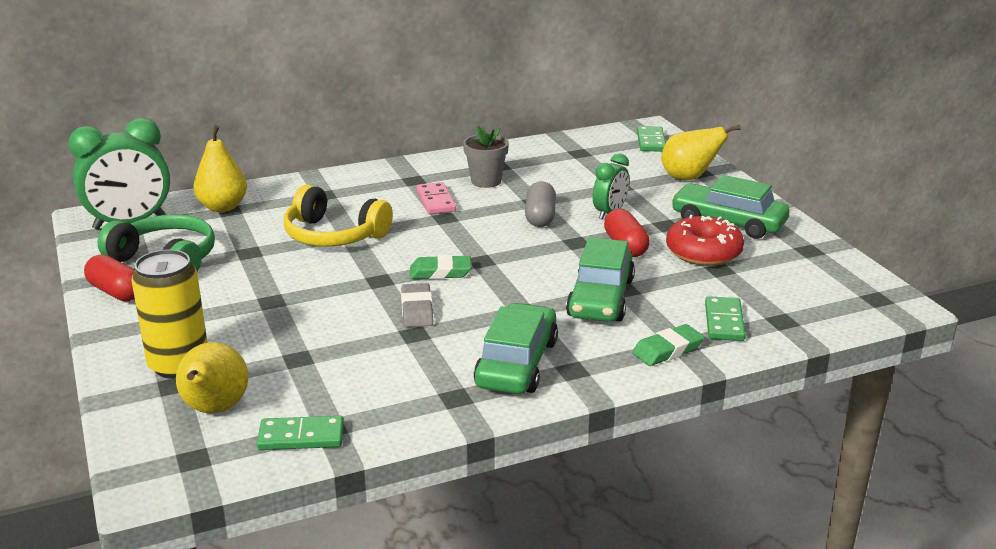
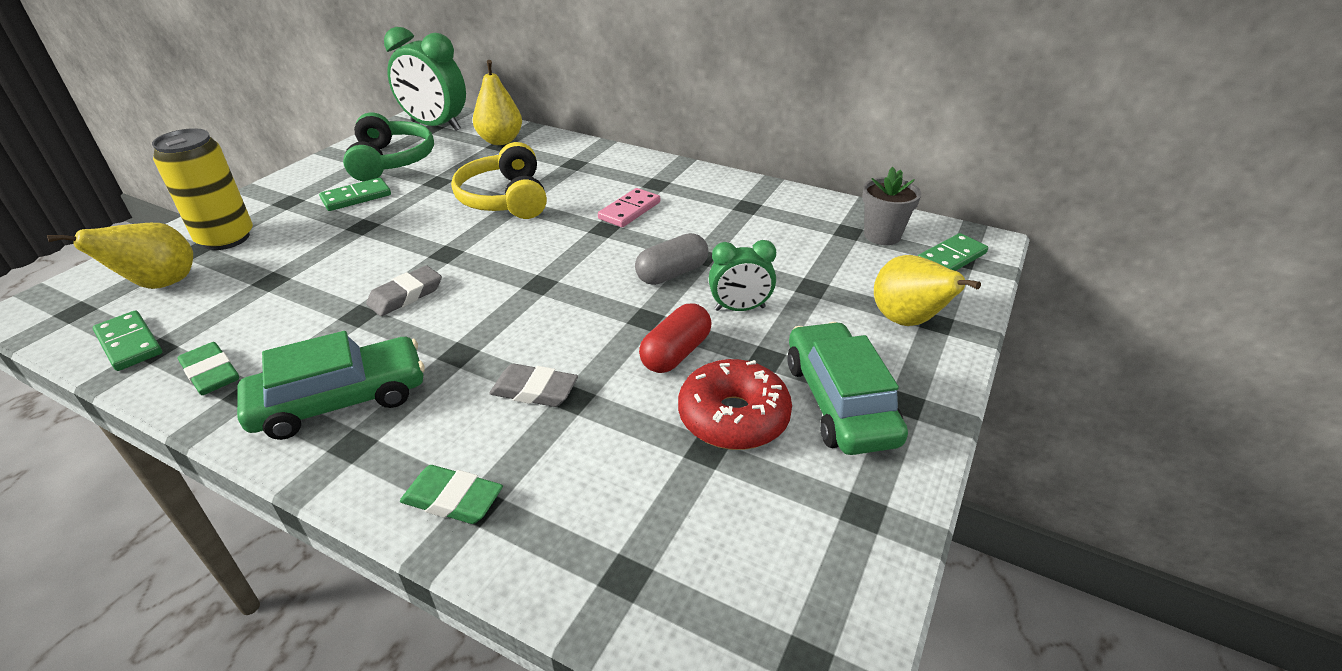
camera: 50 degrees right, 10 degrees up
(116, 292) = (324, 168): red capsule -> none
(440, 272) = (491, 274): green eraser -> green eraser (211, 373)
(486, 181) = (705, 214): grey flower pot -> grey flower pot (882, 235)
(600, 298) = (534, 390): green car -> grey eraser
(724, 322) = (568, 517): green domino -> green domino (356, 197)

